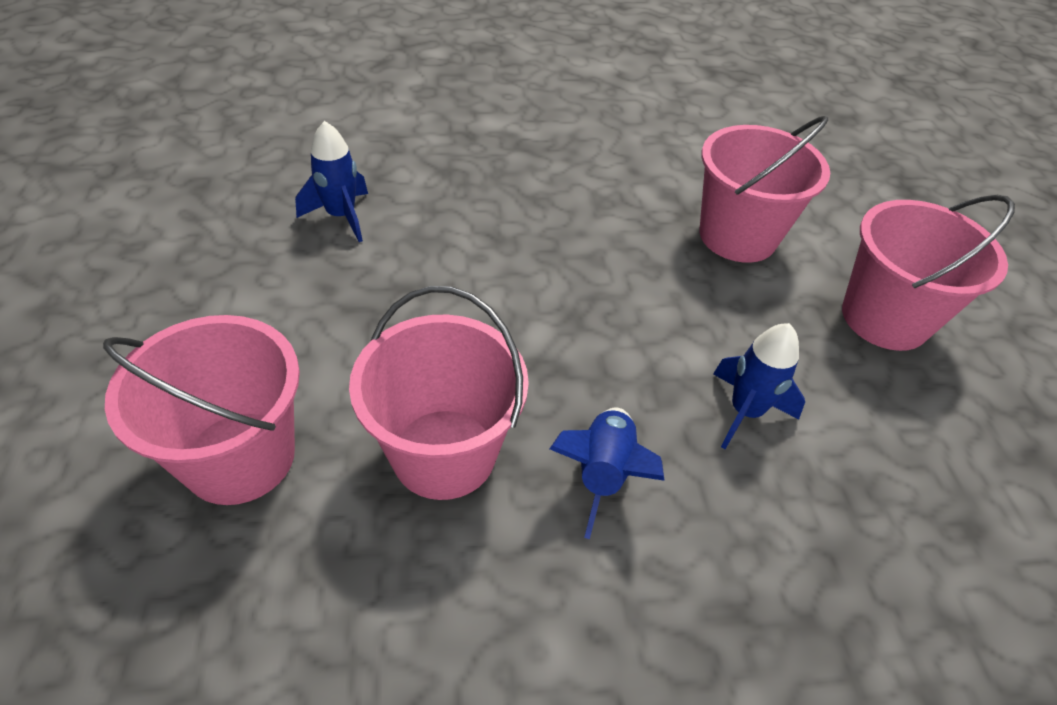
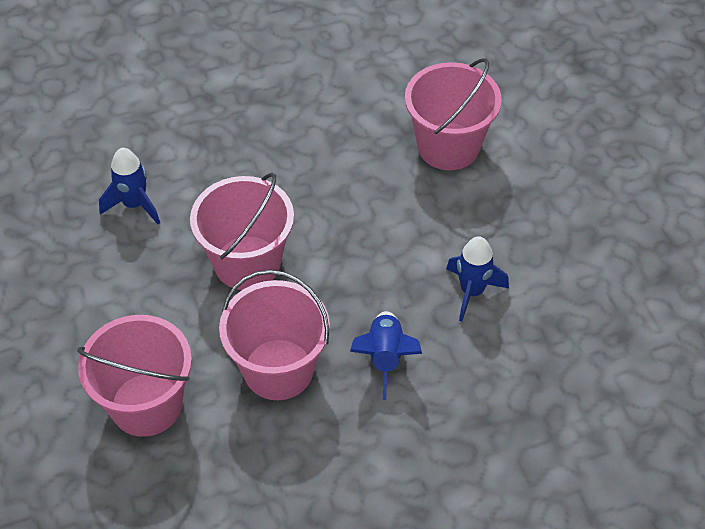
camera: 10 degrees left, 5 degrees up
(884, 318) = (564, 193): pink bucket -> pink bucket (247, 263)

